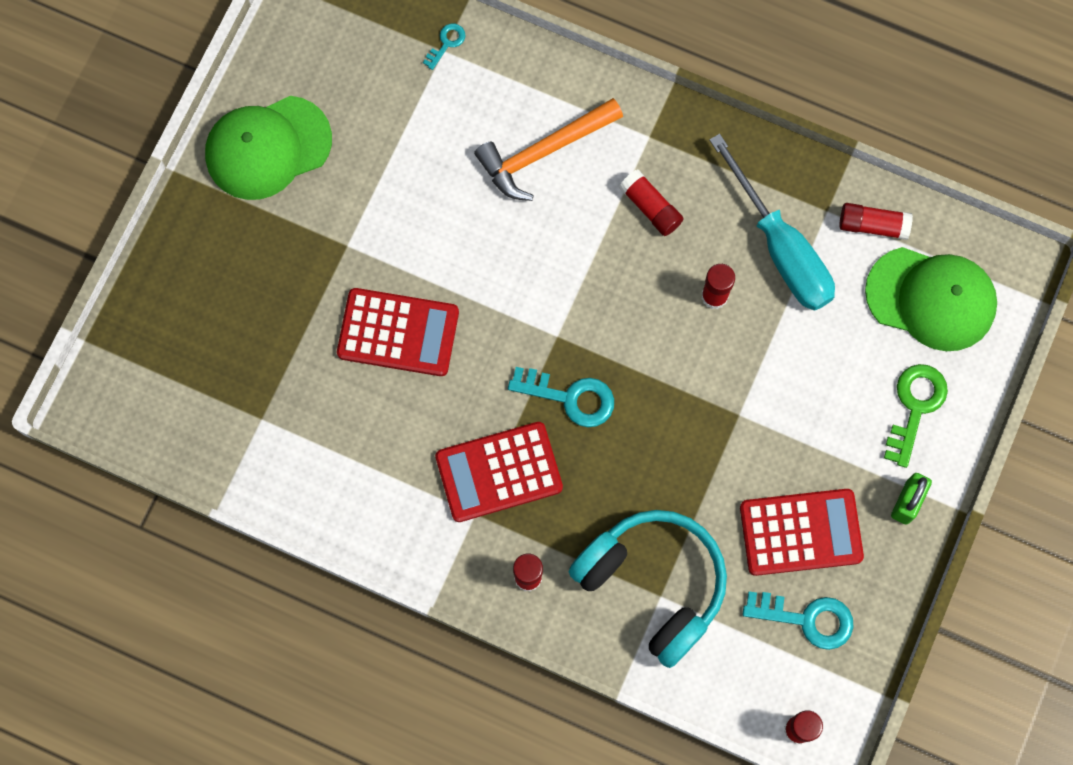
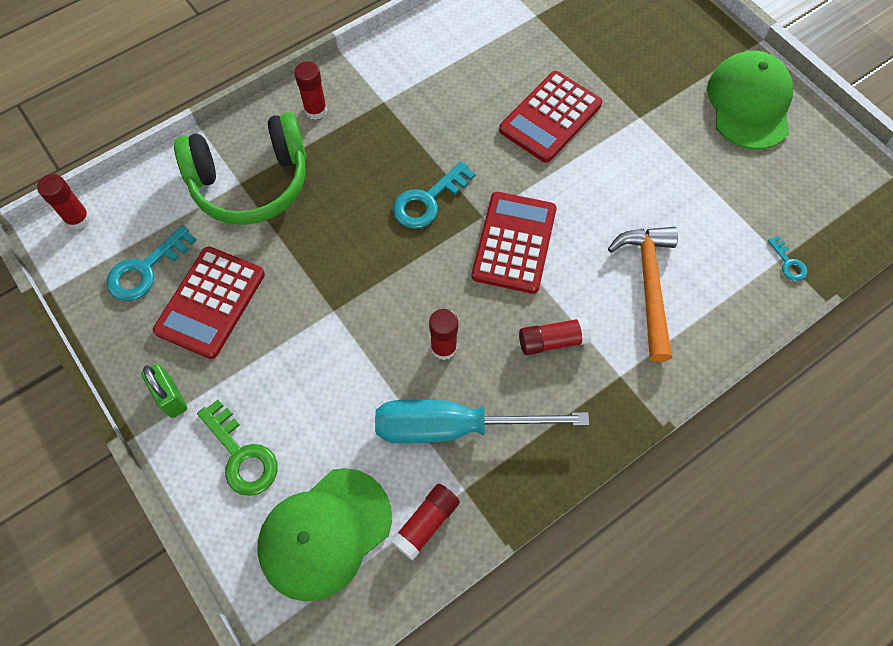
camera: 120 degrees right, 10 degrees down
(499, 472) = (403, 129): red calculator -> red calculator (514, 243)
(653, 585) = (251, 182): turquoise headphones -> green headphones

